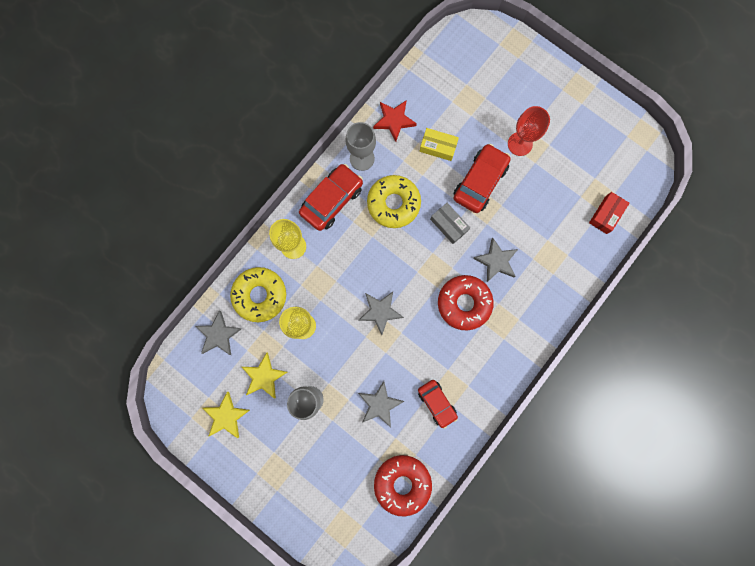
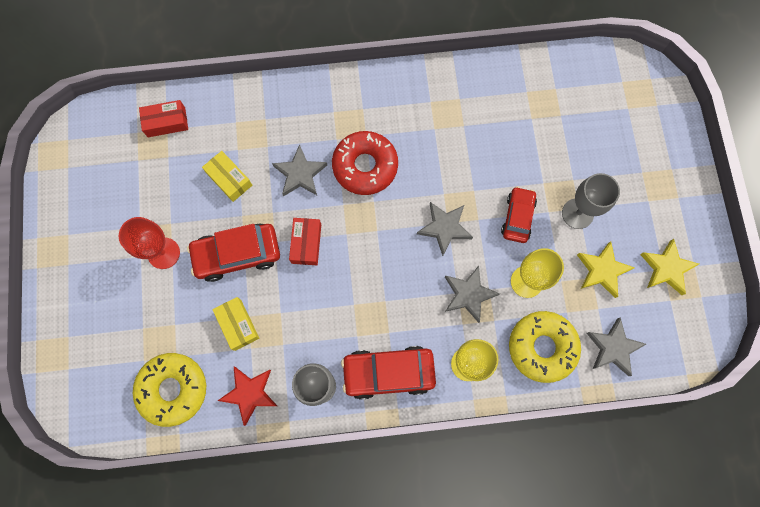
camera: 135 degrees left, 5 degrees down
(379, 404) = (519, 155): grey star -> grey star (468, 294)
(393, 204) = (335, 312): yellow donut -> yellow donut (173, 389)
(402, 483) = (558, 81): red donut -> none
(437, 403) = (470, 112): red car -> red car (517, 217)
(449, 225) = (306, 243): grey box -> red box
(532, 218) = (229, 179): none -> yellow box

